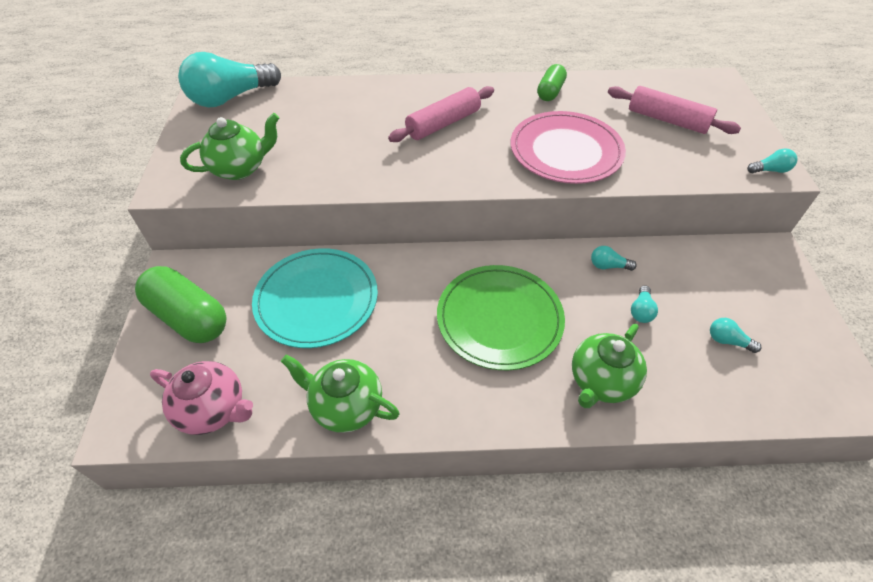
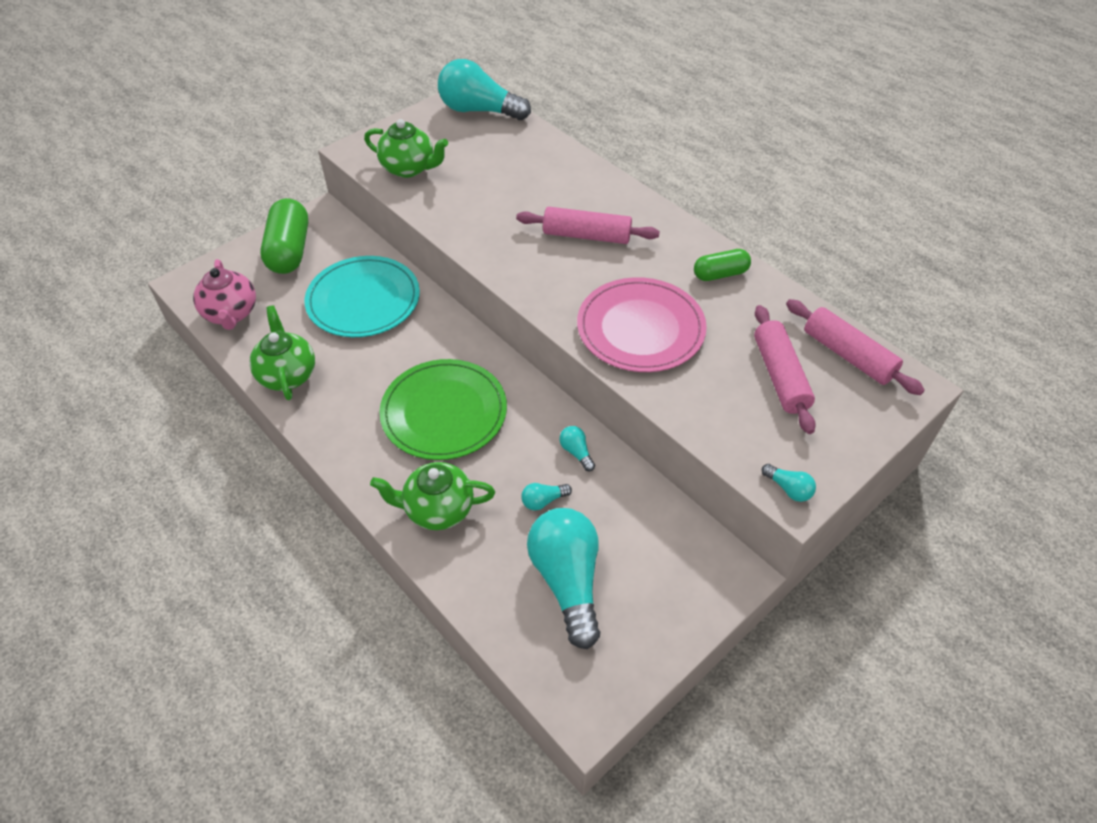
camera: 50 degrees right, 0 degrees up
(672, 87) = (848, 355): none -> pink rolling pin
(727, 341) = (567, 580): turquoise light bulb -> turquoise light bulb, size x2.43

